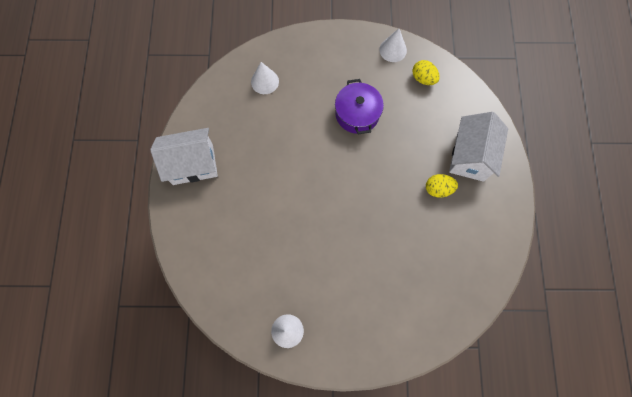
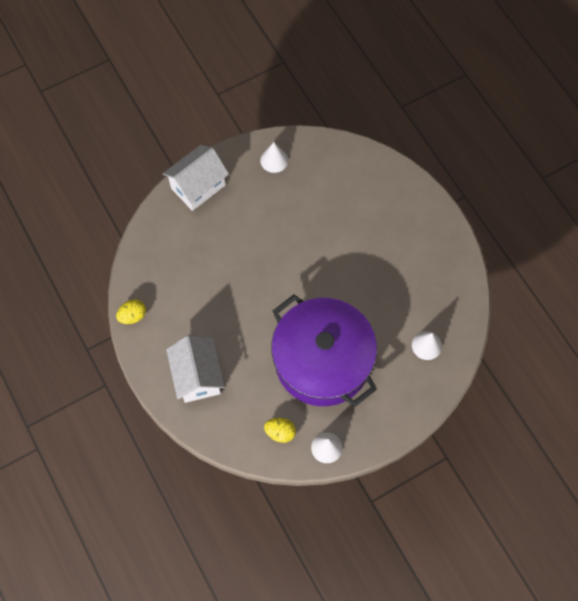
camera: 150 degrees right, 5 degrees down
(193, 164) = (434, 238): white house -> white house (198, 186)
(357, 114) = (322, 361): purple pot -> purple pot, size x2.05
(438, 189) = (212, 330): yellow egg -> yellow egg (133, 316)

